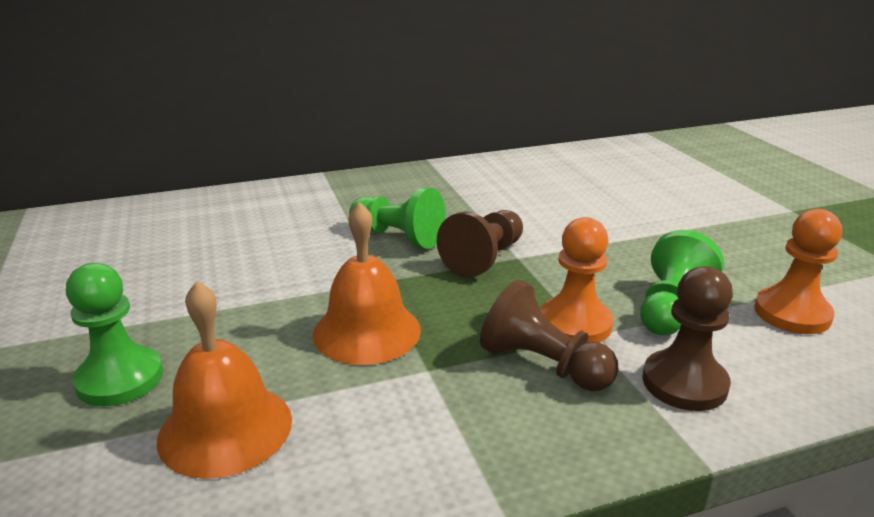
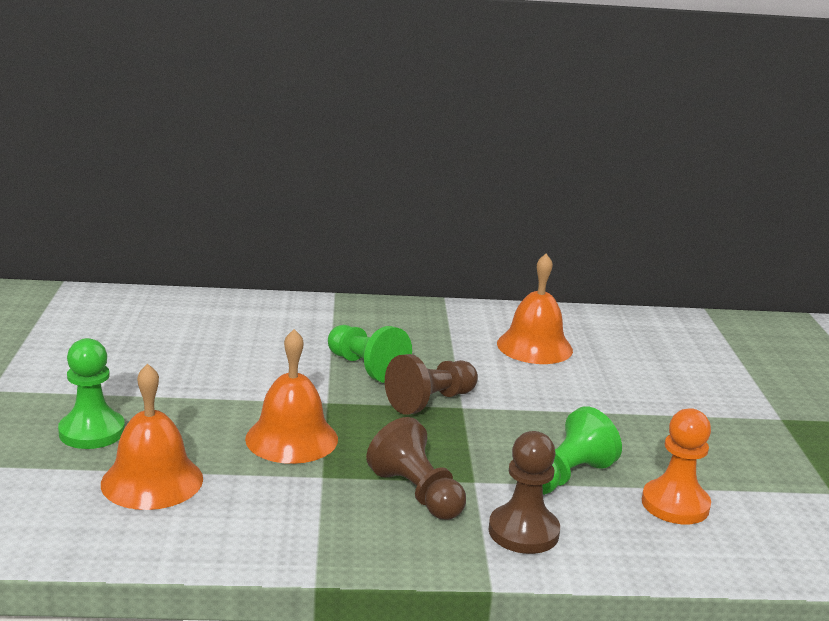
camera: 15 degrees right, 5 degrees down
(539, 187) = (534, 346): none -> orange bell
(575, 324) = (469, 470): orange pawn -> none

